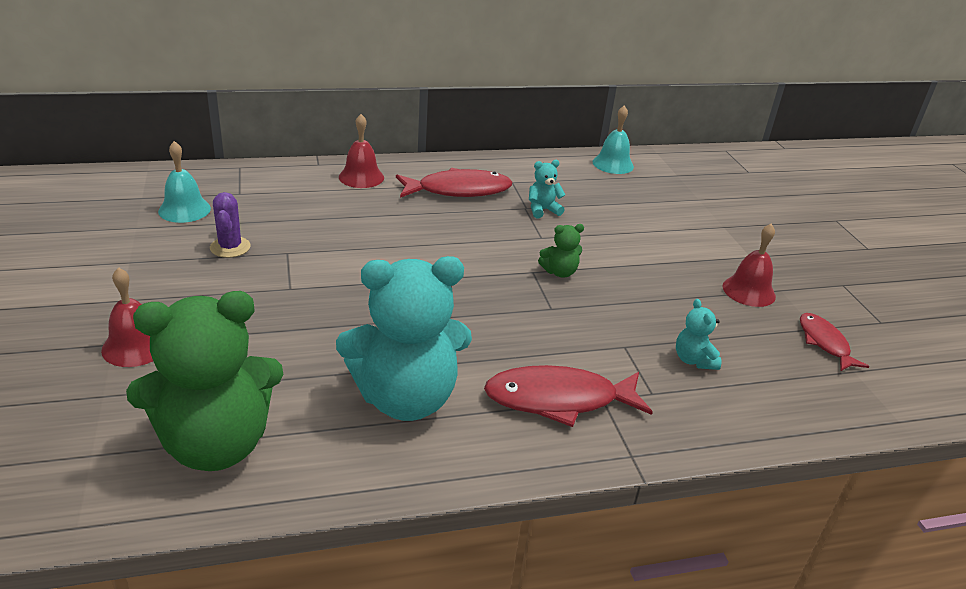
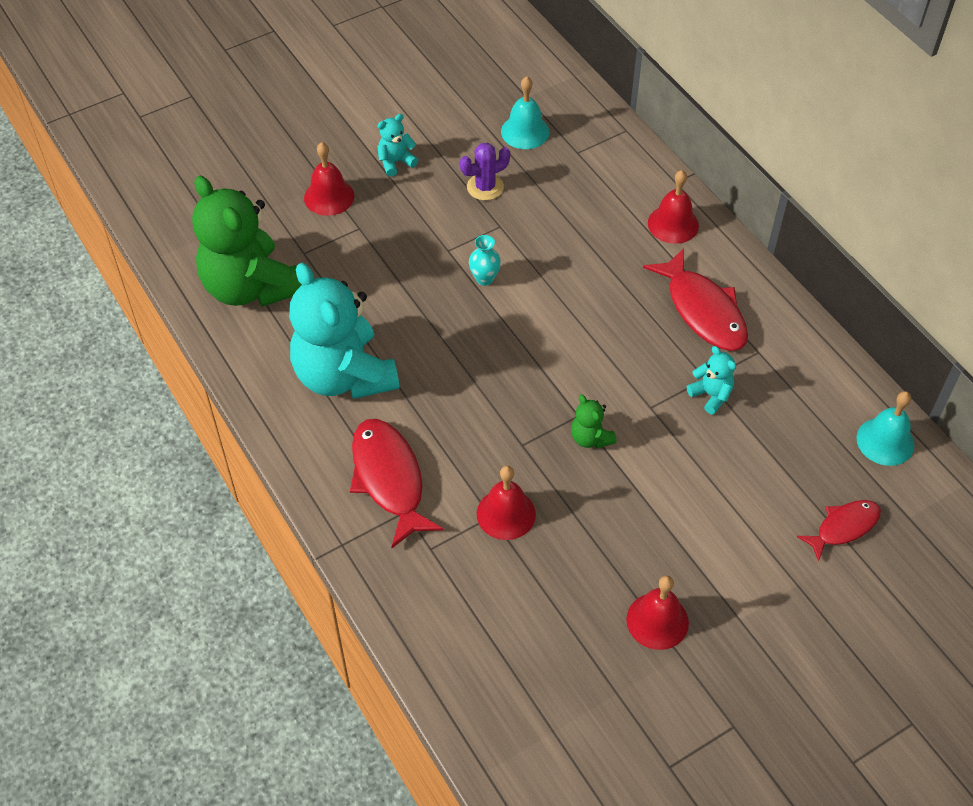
camera: 75 degrees right, 20 degrees up
(344, 277) = (484, 278): none -> turquoise vase
(625, 337) = (506, 514): none -> red bell
(693, 360) = (498, 577): turquoise teddy bear -> turquoise teddy bear (396, 162)
(824, 343) = (592, 702): red fish -> red fish (843, 527)

